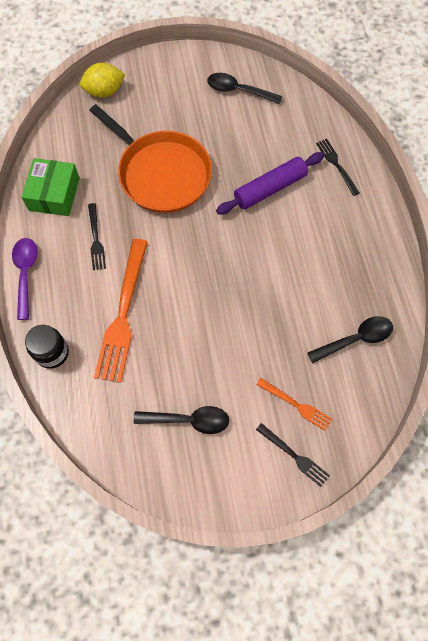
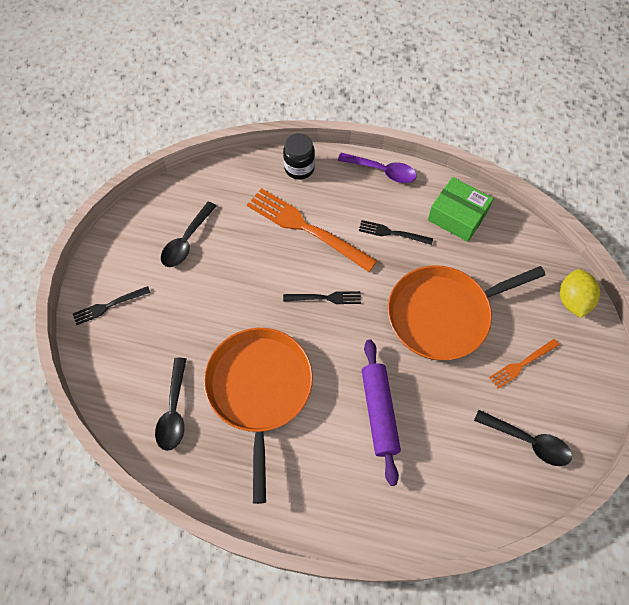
camera: 115 degrees right, 5 degrees down
(238, 90) = (528, 441): black spoon -> black spoon turned 75 degrees clockwise
(297, 405) = (147, 328): orange fork -> orange fork (521, 364)
(300, 281) = (259, 390): none -> orange pan
(336, 164) = (379, 502): black fork -> black fork (326, 298)

